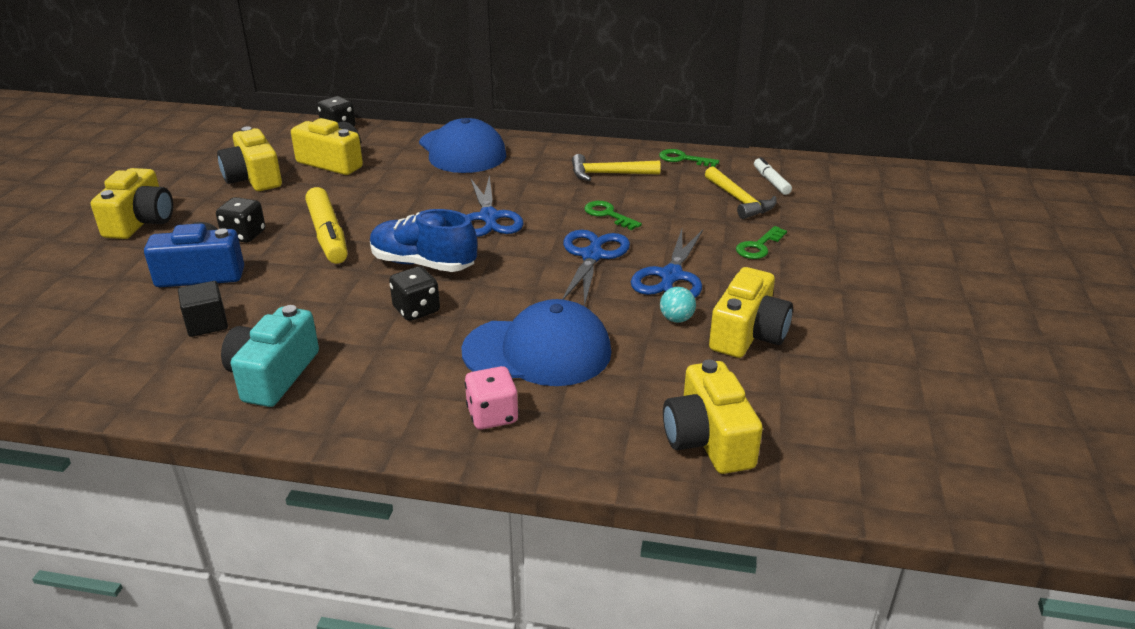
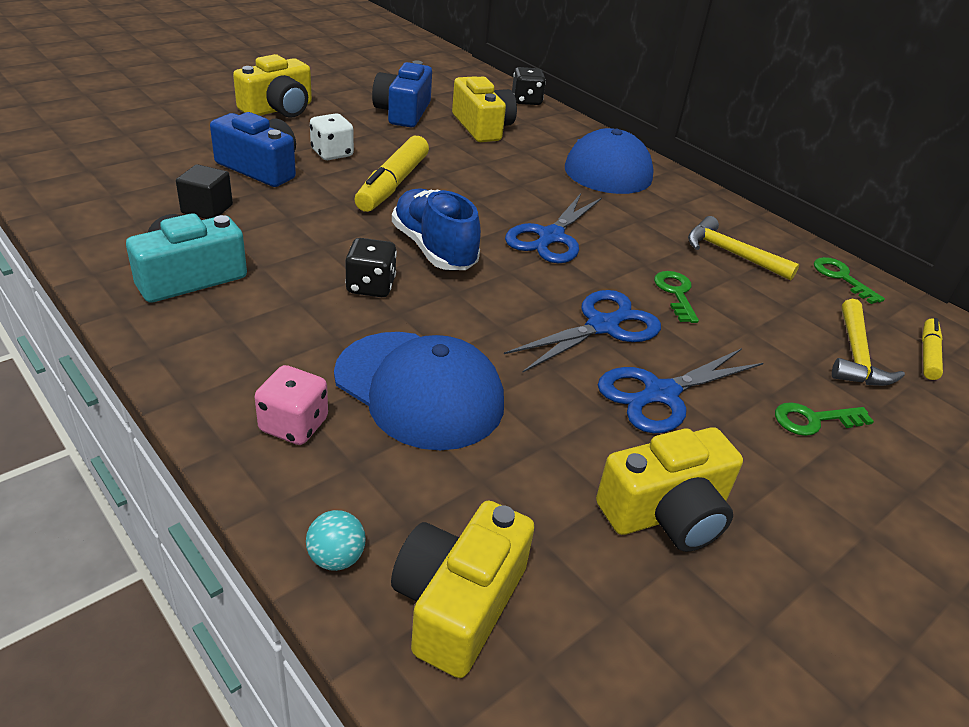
camera: 35 degrees right, 5 degrees up
(244, 235) = (332, 153): black dice -> white dice
(254, 178) = (403, 112): yellow camera -> blue camera
(676, 319) = (605, 444): turquoise ball -> turquoise ball (336, 558)
(771, 181) = (928, 354): white marker -> yellow marker

